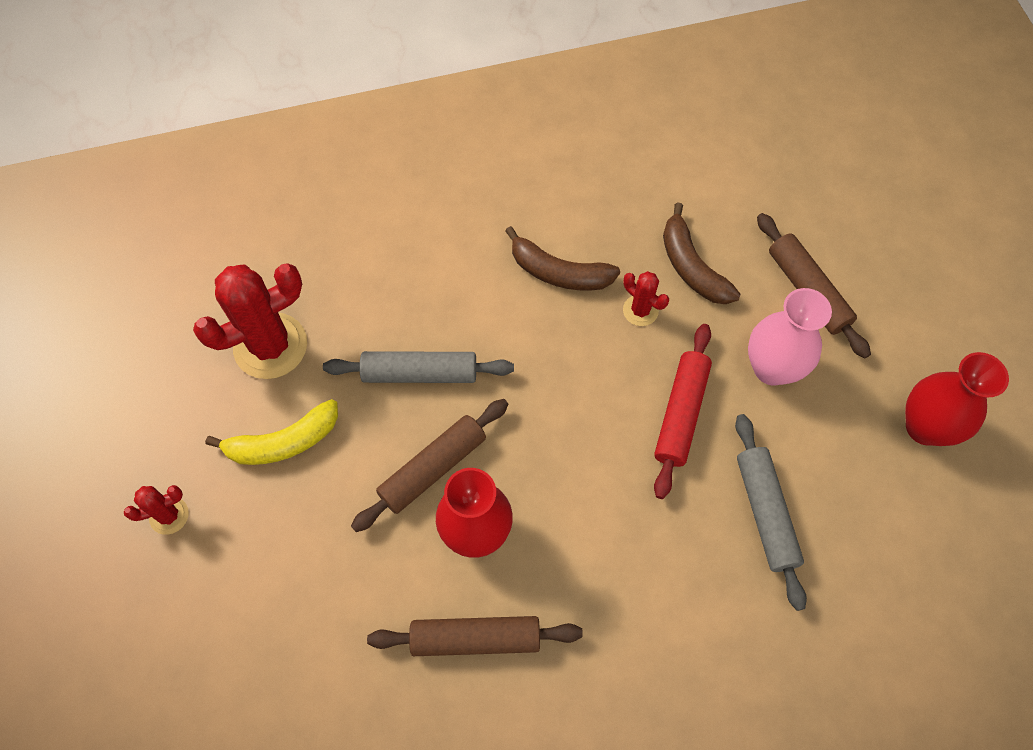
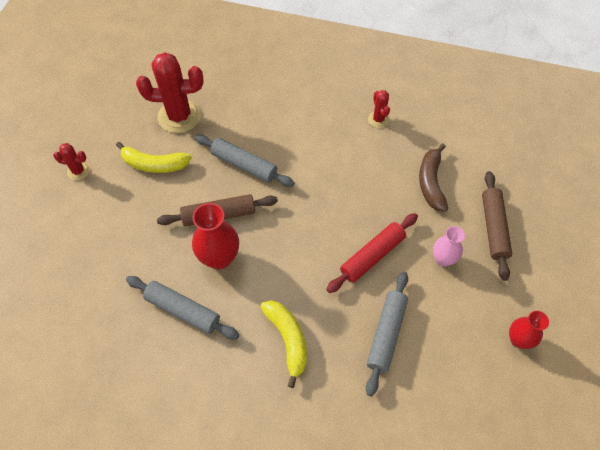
camera: 30 degrees right, 5 degrees down
(475, 638) = (183, 310): brown rolling pin -> grey rolling pin
(559, 272) = (352, 150): brown banana -> none
(640, 310) = (385, 191): red cactus -> red cactus (378, 119)
(646, 595) = (288, 340): none -> yellow banana
(772, 368) = (443, 259): pink vase -> pink vase, size x0.63
(925, 427) = (518, 339): red vase -> red vase, size x0.63

